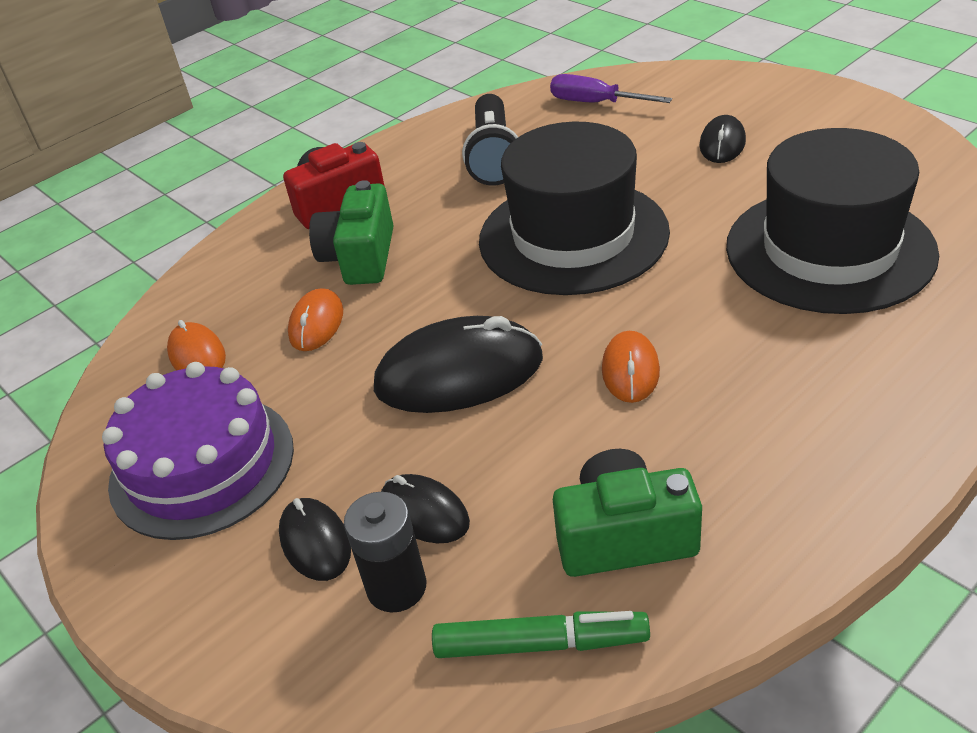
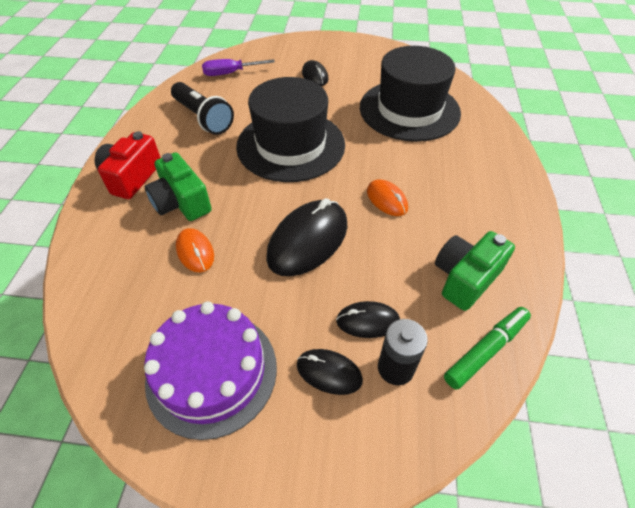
camera: 45 degrees left, 10 degrees up
(197, 355) = (133, 308): orange mouse -> none

